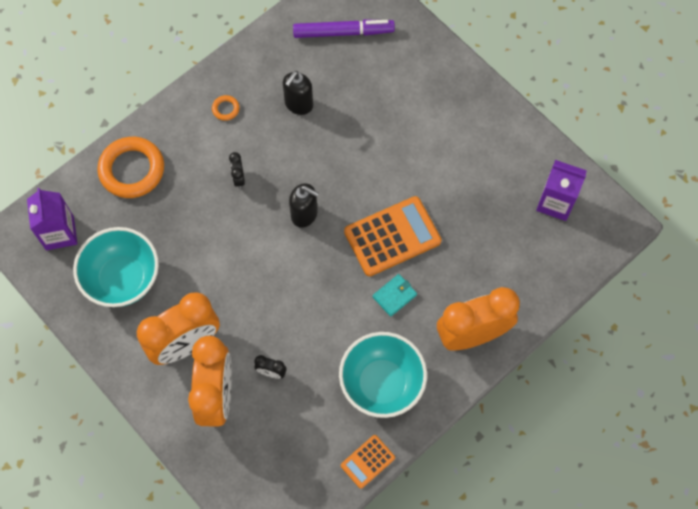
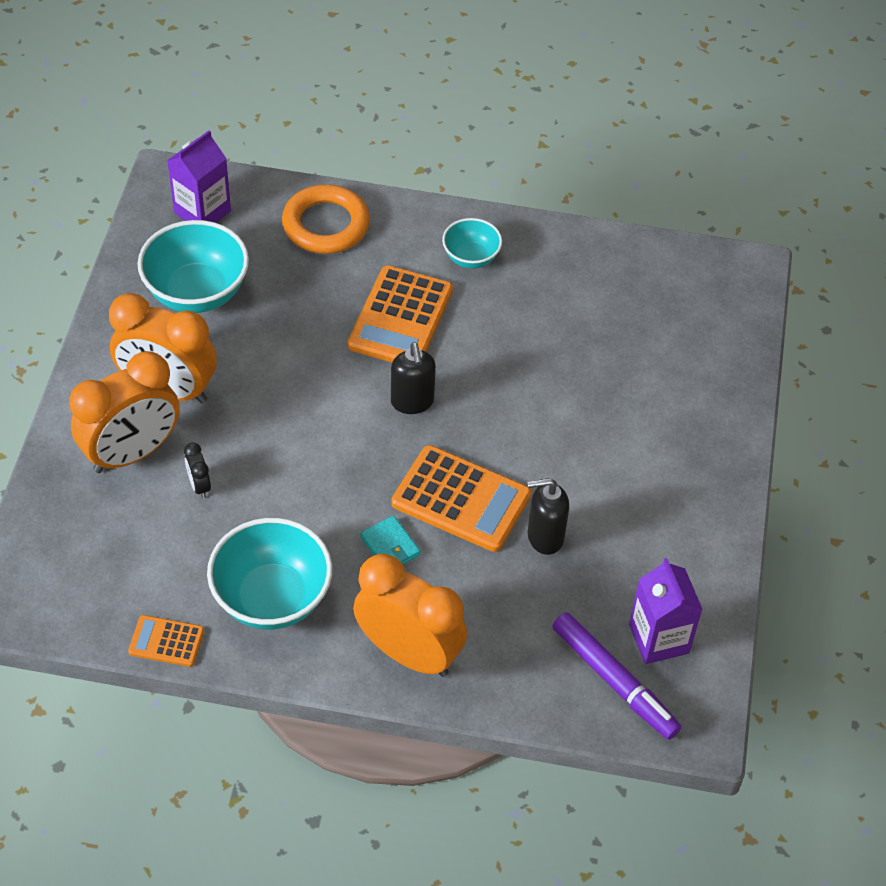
camera: 50 degrees right, 15 degrees down
(226, 109) = (471, 258): orange ring -> turquoise bowl
(238, 178) = (400, 318): black clock -> orange calculator
(298, 104) = (539, 316): black soap dispenser -> black soap dispenser (545, 537)
(343, 32) = (667, 302): purple marker -> purple marker (614, 681)
(394, 296) = (390, 546): turquoise wallet -> turquoise wallet turned 45 degrees clockwise

